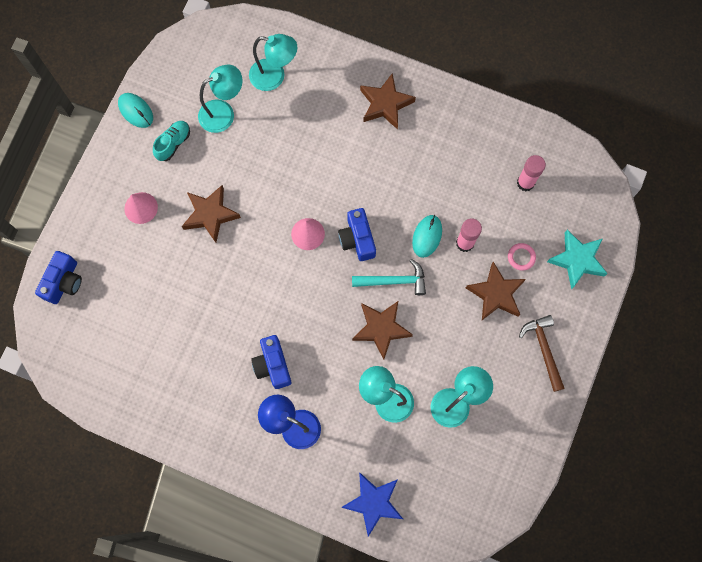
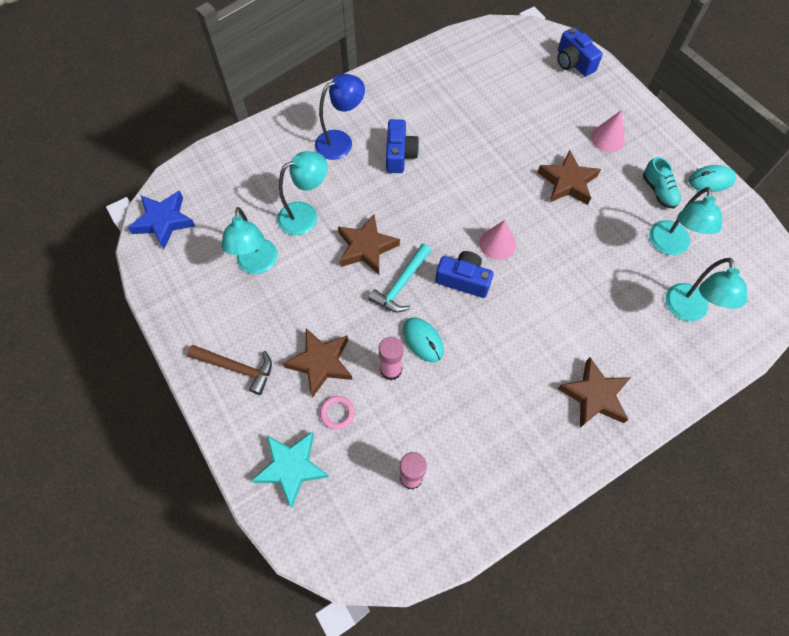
camera: 125 degrees right, 10 degrees down
(273, 365) = (399, 154): blue camera -> blue camera turned 75 degrees clockwise
(274, 77) = (687, 311): turquoise lamp -> turquoise lamp turned 45 degrees counterclockwise
(373, 503) = (237, 158): blue star -> blue star (164, 221)

